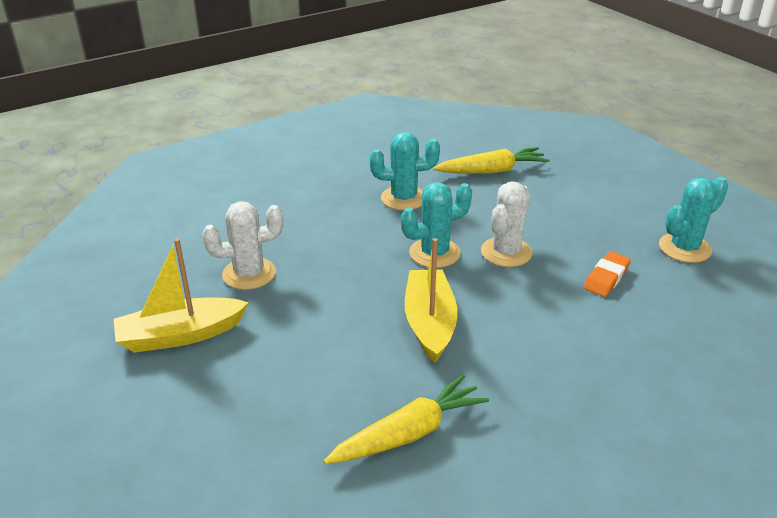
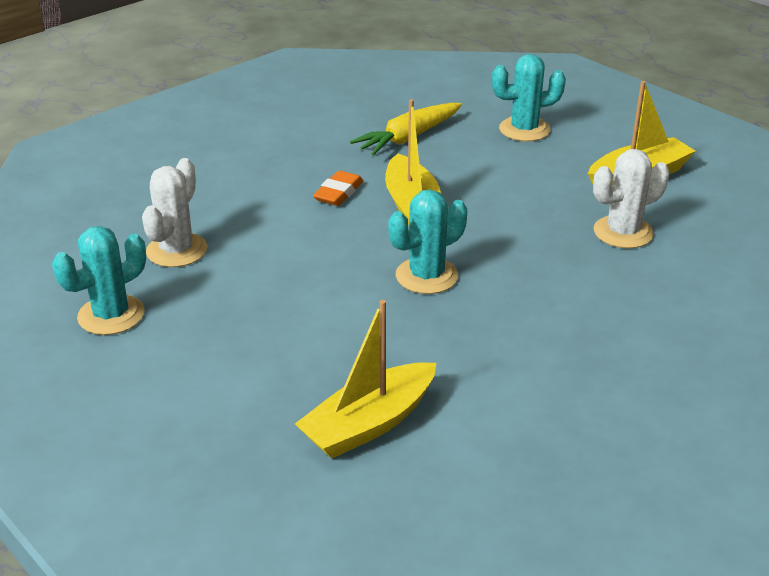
camera: 170 degrees right, 0 degrees up
(404, 198) = (493, 352): turquoise cactus -> turquoise cactus (524, 129)
(492, 171) = (369, 424): yellow carrot -> yellow boat
(506, 252) = (340, 286): white cactus -> white cactus (176, 250)
(606, 278) = (223, 268): orange eraser -> orange eraser (338, 193)

